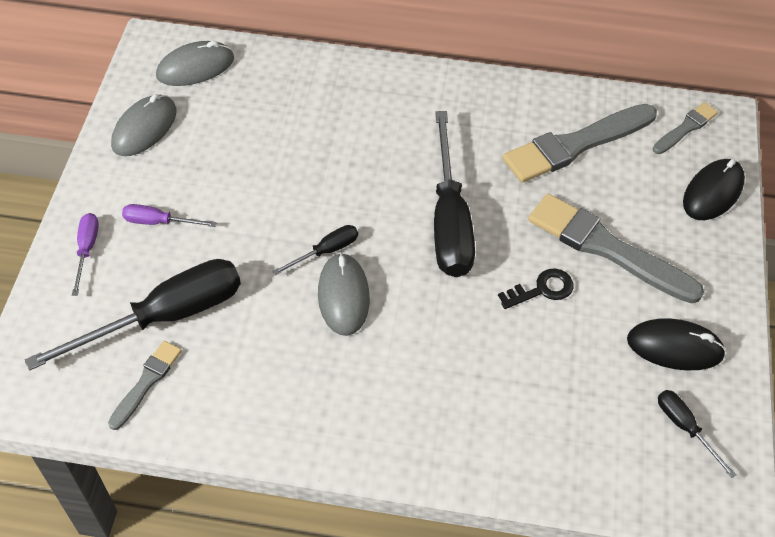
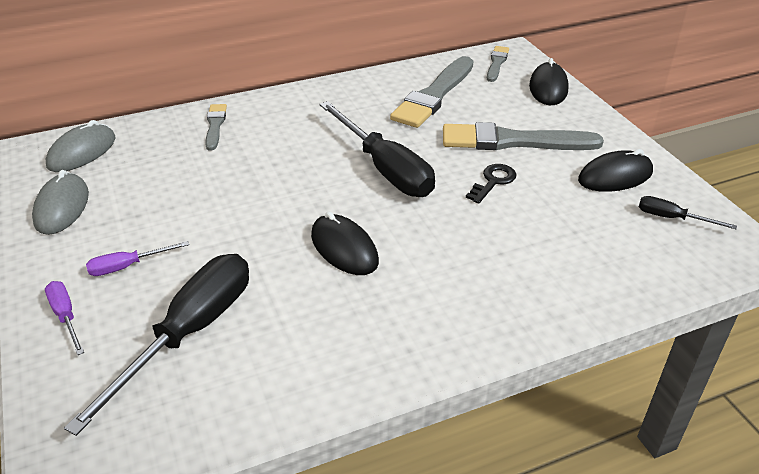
camera: 30 degrees left, 15 degrees down
(146, 382) = (211, 393): grey brush -> grey brush (215, 125)
(326, 251) = (302, 226): black screwdriver -> none
(343, 296) = (344, 248): grey mouse -> black mouse

